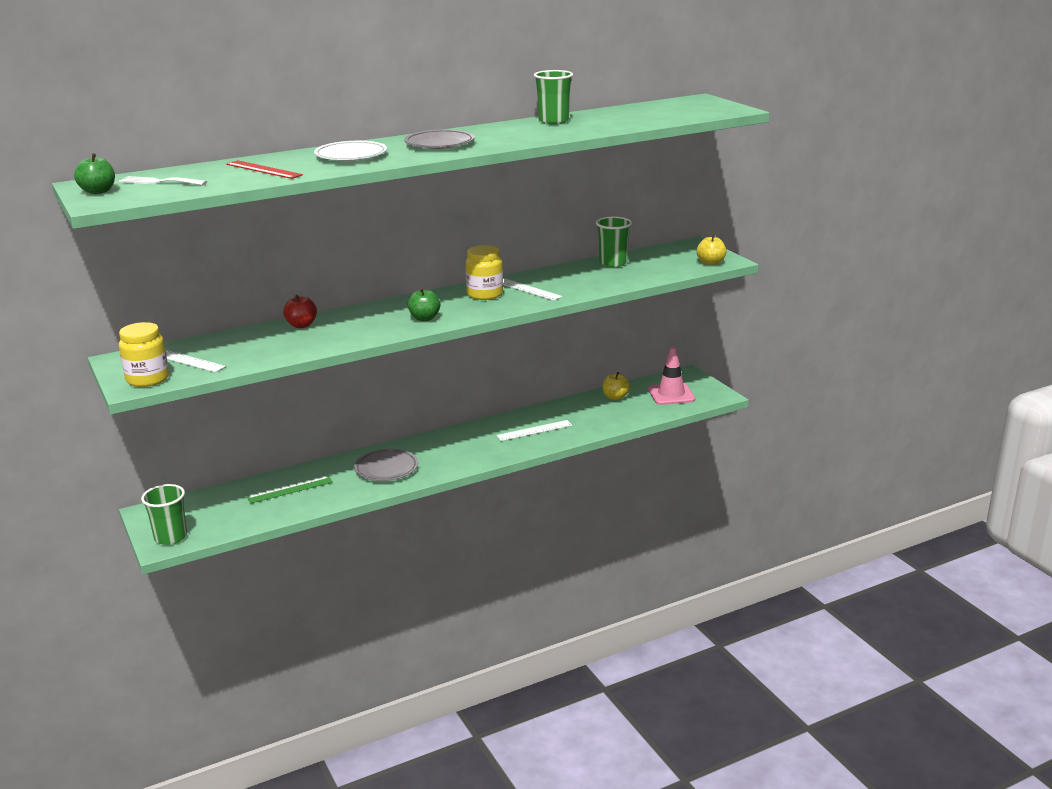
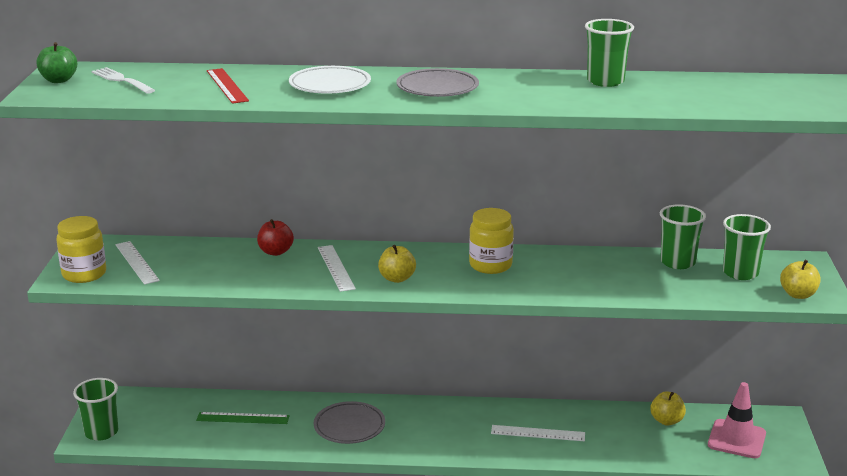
camera: 30 degrees right, 0 degrees up
(424, 318) = (397, 278): green apple -> yellow apple
(527, 289) = (542, 271): white ruler -> white ruler (336, 268)
(661, 259) = (740, 273): none -> green cup

